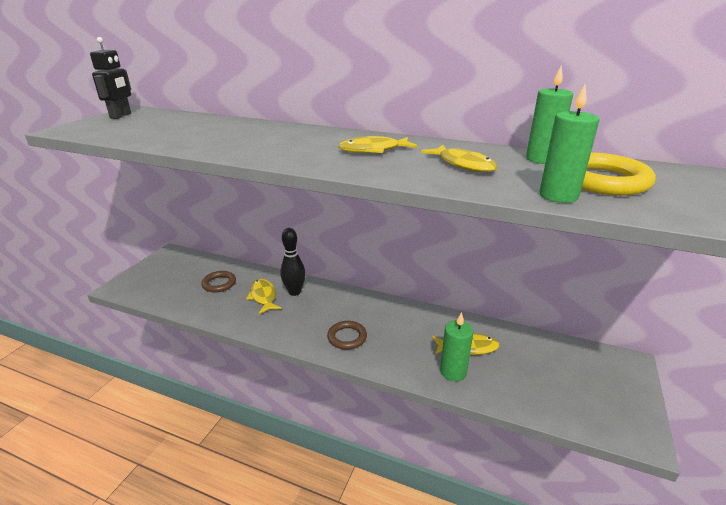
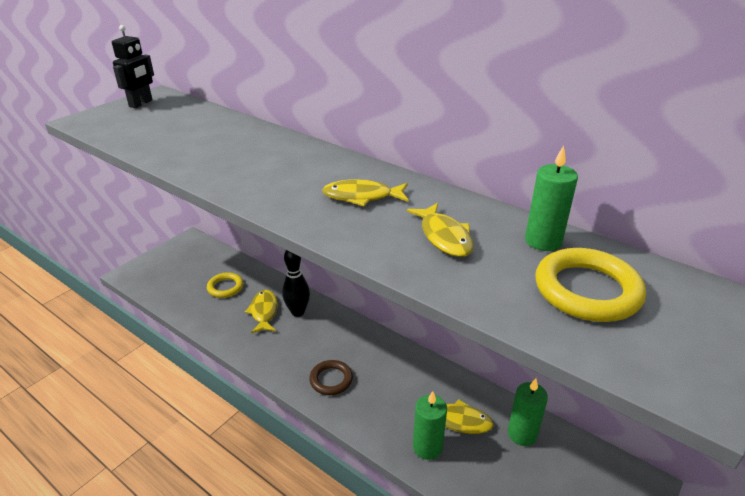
camera: 15 degrees right, 5 degrees up
(219, 284) = (225, 287): brown ring -> yellow ring
(558, 196) = (514, 307): green candle -> green candle (522, 434)

